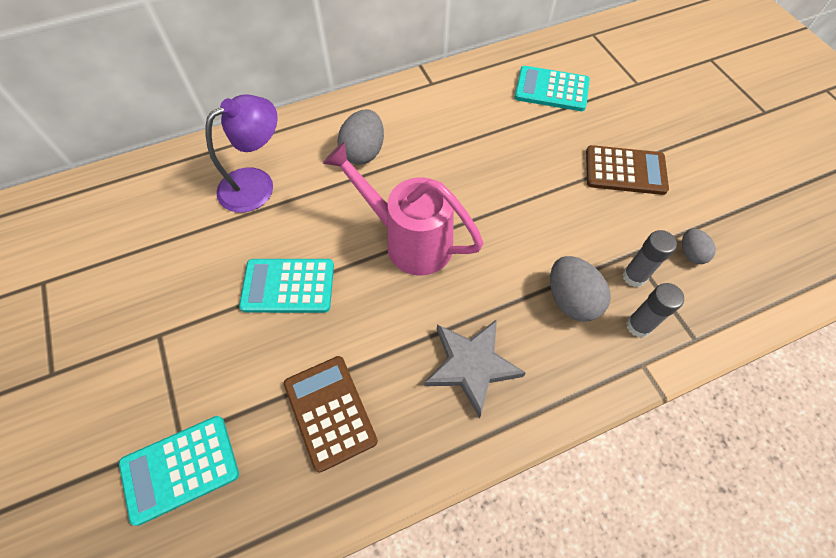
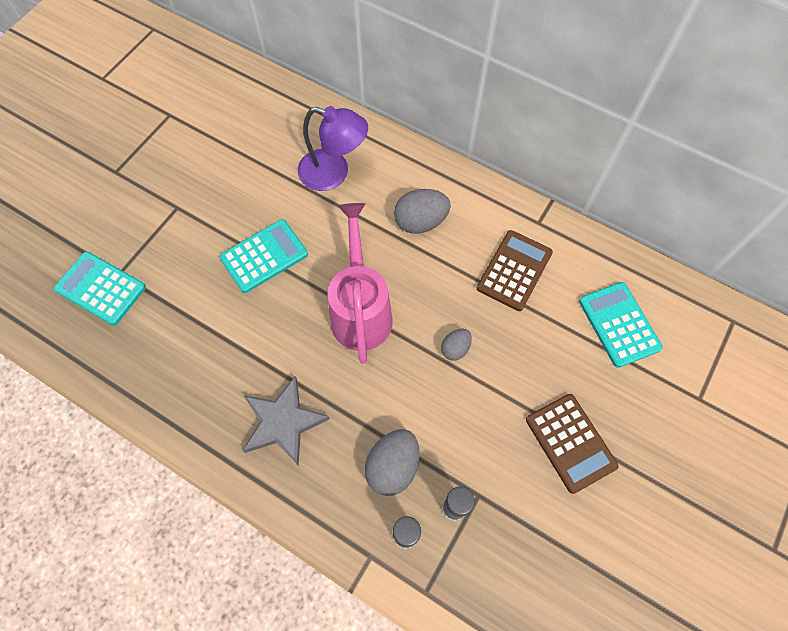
camera: 55 degrees right, 5 degrees up
(288, 286) = (264, 256): turquoise calculator -> turquoise calculator turned 90 degrees clockwise
(330, 412) = (189, 349): brown calculator -> brown calculator (514, 270)
(691, 253) = (517, 548): grey egg -> grey egg (455, 349)

